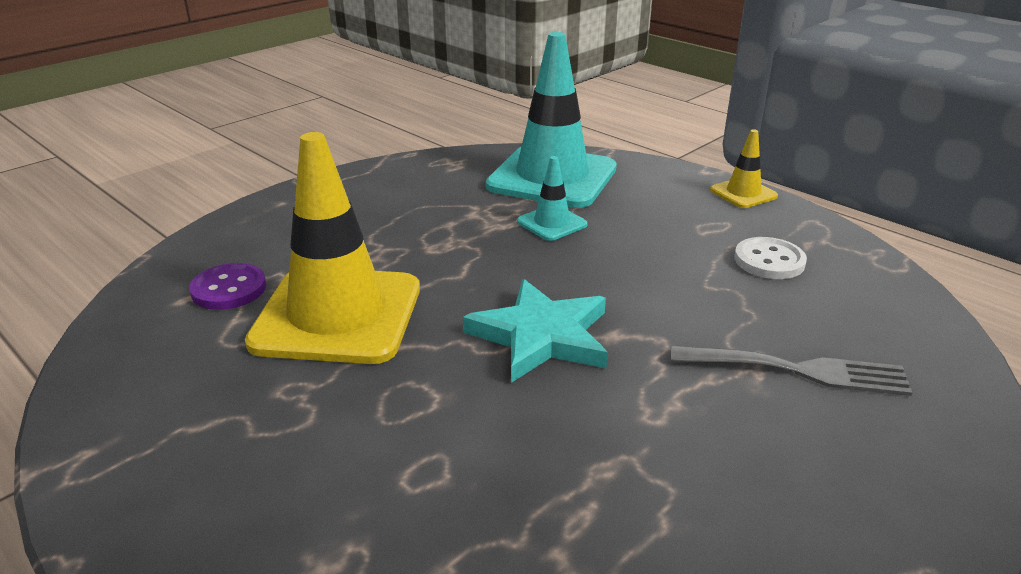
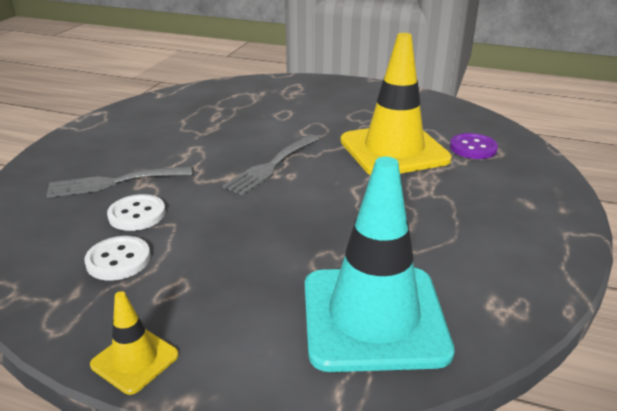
camera: 155 degrees right, 0 degrees up
(541, 336) = (271, 166): turquoise star -> grey fork
(552, 223) = (325, 250): turquoise traffic cone -> none
(754, 307) = (137, 214): none -> white button

